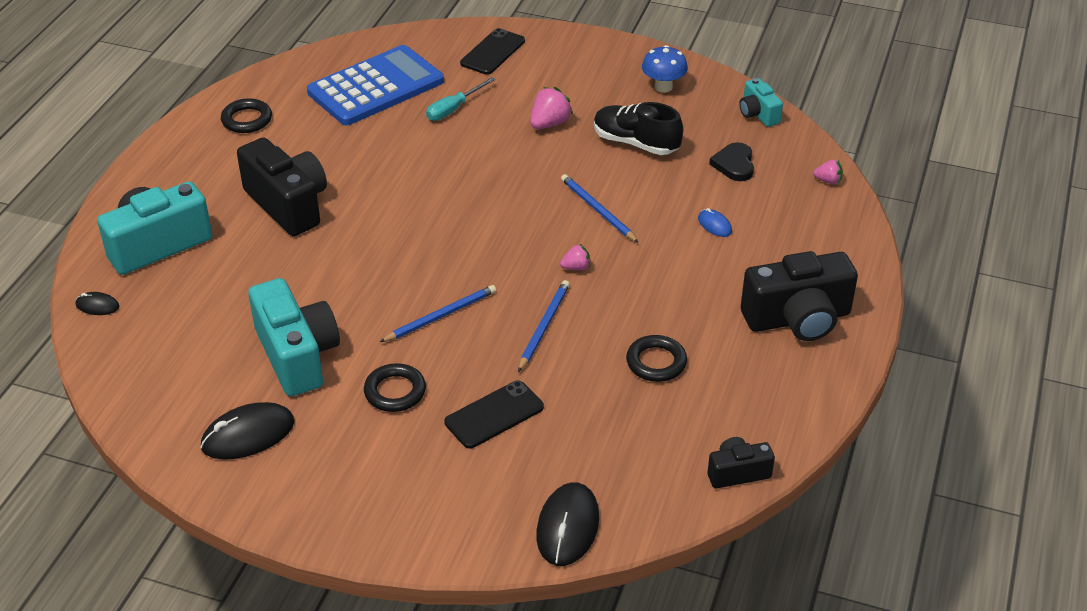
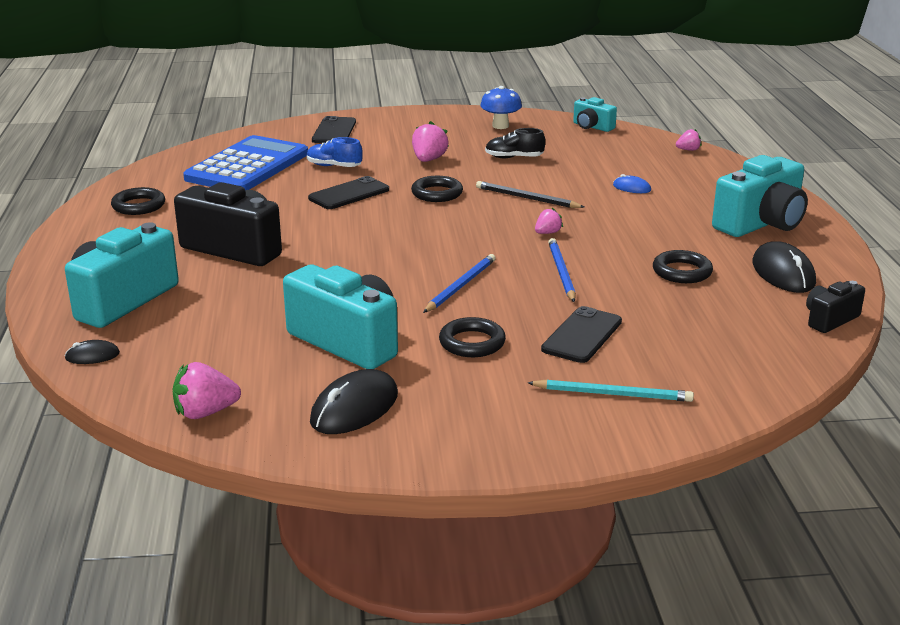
camera: 25 degrees left, 15 degrees down
(137, 400) = (205, 412): none -> pink strawberry
(437, 155) = (349, 194): none -> black phone
(453, 109) = (334, 166): turquoise screwdriver -> blue shoe
(461, 494) = (613, 394): none -> turquoise pencil
(518, 178) = (437, 193): none -> black ring
(568, 527) = (734, 390): black mouse -> black mouse (783, 273)
(597, 210) = (526, 198): blue pencil -> black pencil
(635, 143) = (514, 158): black shoe -> black shoe, size x0.67
(734, 164) = (606, 154): black heart -> none
(798, 319) = (761, 224): black camera -> turquoise camera

